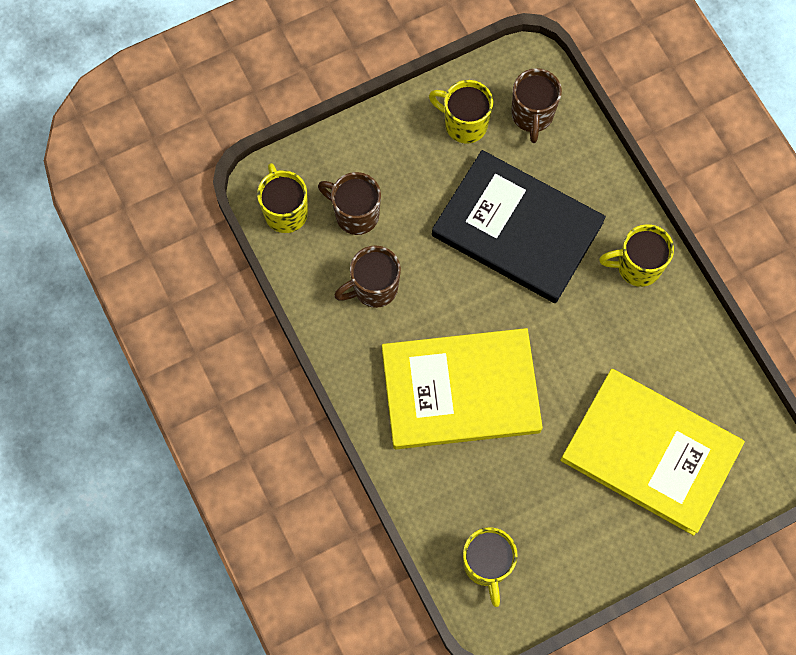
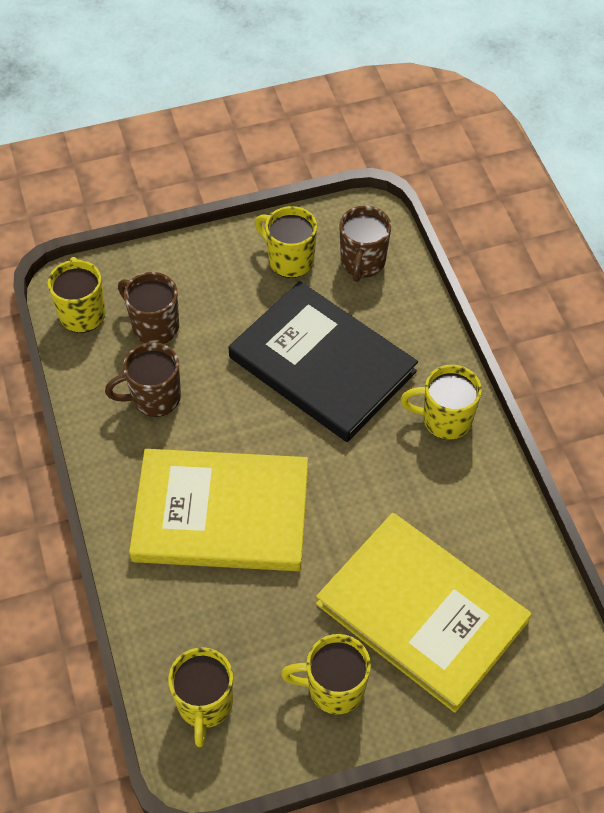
camera: 10 degrees right, 15 degrees down
(590, 532) = (334, 688): none -> yellow mug

